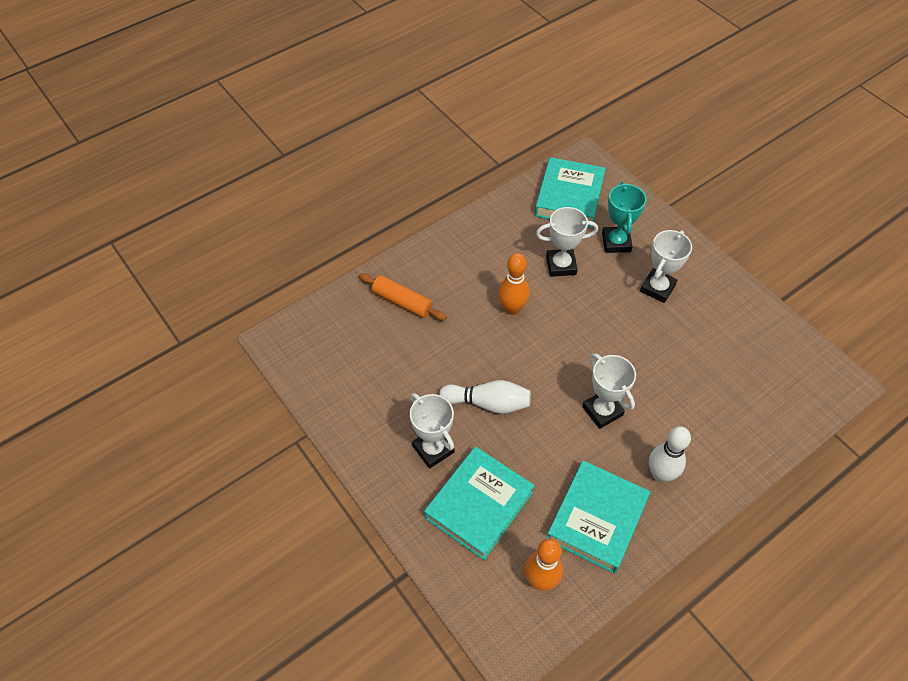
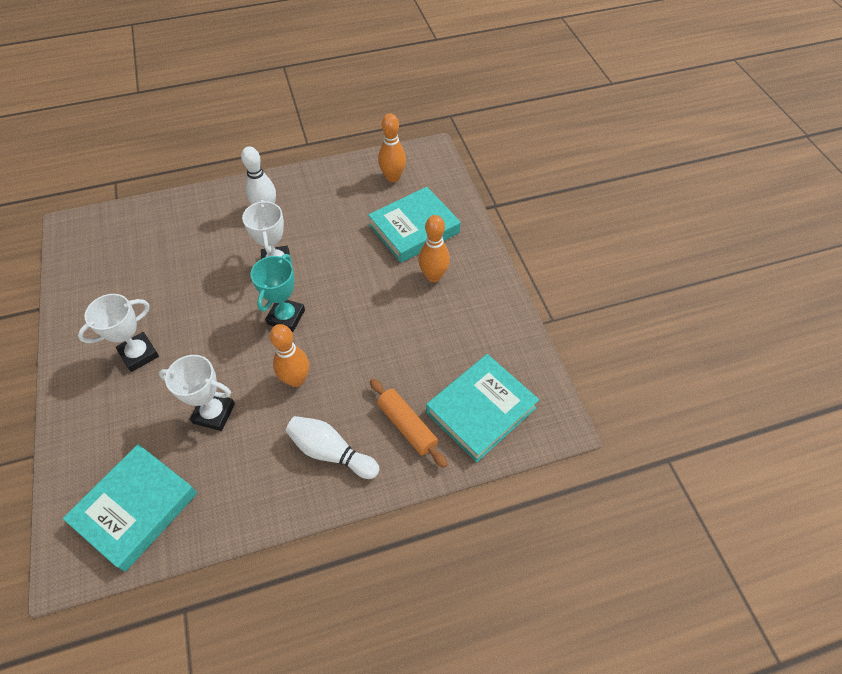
camera: 160 degrees left, 0 degrees up
(433, 449) = (433, 276): white trophy -> orange bowling pin
(488, 403) = (369, 298): white bowling pin -> white bowling pin (331, 452)
(597, 519) = (332, 198): turquoise book -> turquoise book (481, 410)
(616, 242) = (135, 422): turquoise trophy -> turquoise trophy (286, 317)

